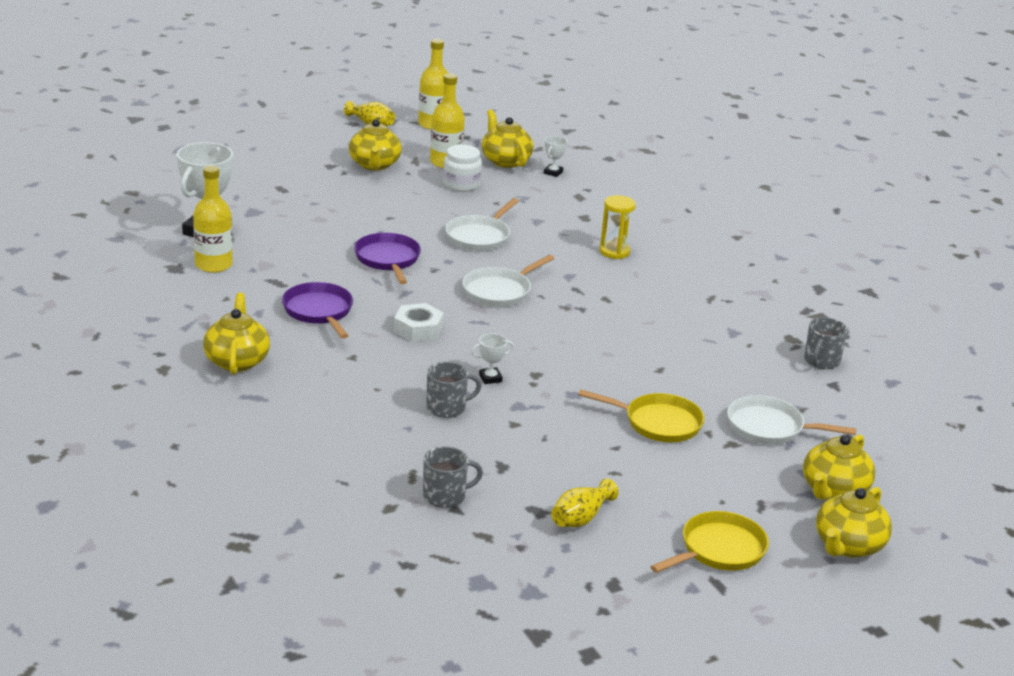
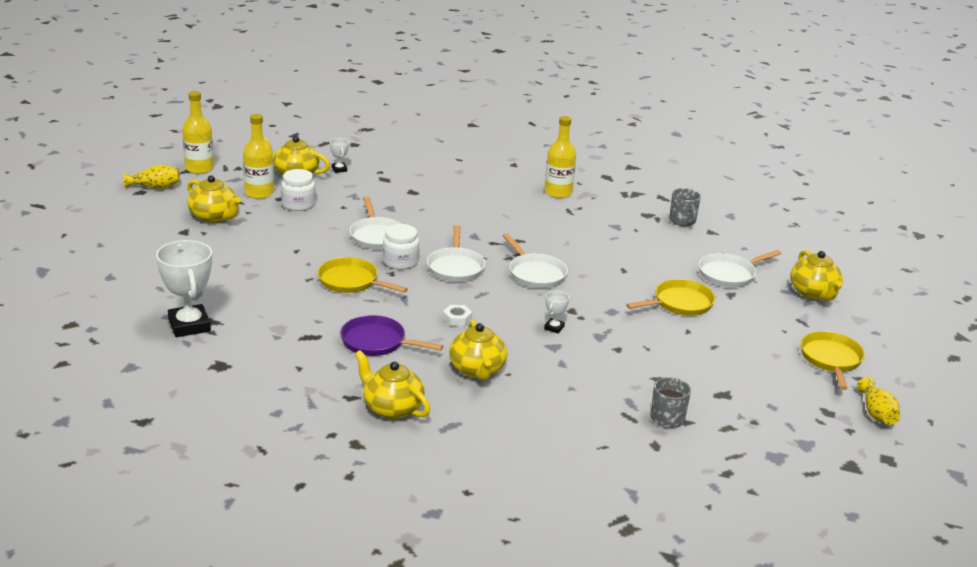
camera: 45 degrees left, 0 degrees up
(213, 265) = (243, 348): yellow bottle -> yellow bottle (558, 192)
(388, 260) = (351, 281): purple pan -> yellow pan
(418, 329) = (457, 319): white nut -> white nut, size x0.66
(447, 408) = (567, 361): grey mug -> none
(460, 265) = (400, 261): none -> white jar
(563, 330) = (535, 273): none -> white pan
(581, 518) = (748, 384): yellow vase -> yellow vase (876, 413)
(614, 252) = (469, 207): yellow hourglass -> none
(848, 546) = (870, 320): yellow teapot -> yellow teapot (477, 370)

